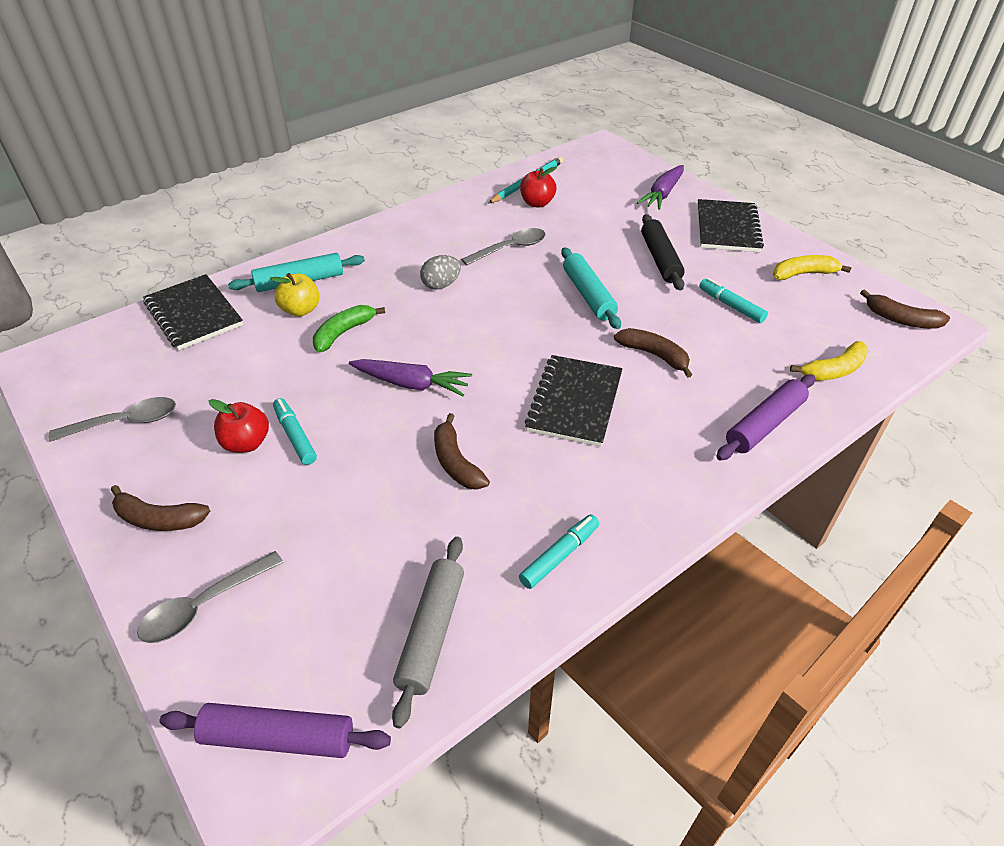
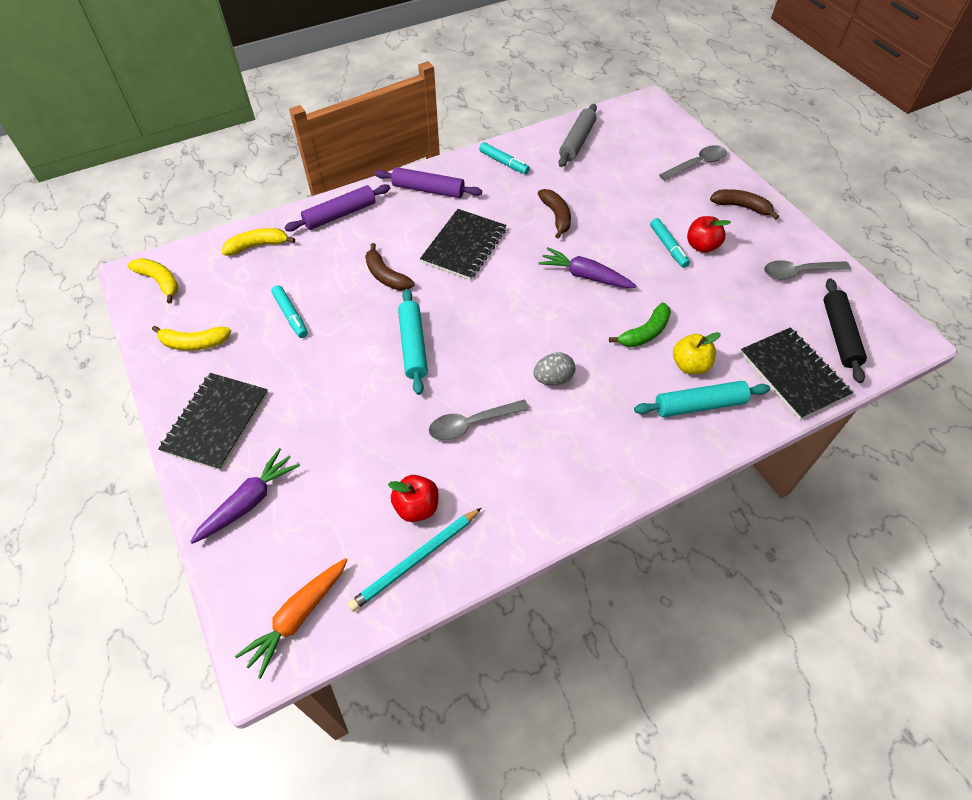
camera: 170 degrees left, 10 degrees up
(278, 737) = (646, 117): purple rolling pin -> purple rolling pin (428, 190)
(560, 555) = (504, 163): turquoise marker -> turquoise marker turned 105 degrees counterclockwise
(591, 158) = (298, 617): none -> orange carrot
(660, 259) = (319, 384): black rolling pin -> black rolling pin (839, 335)
(901, 319) = (160, 282): brown banana -> yellow banana

